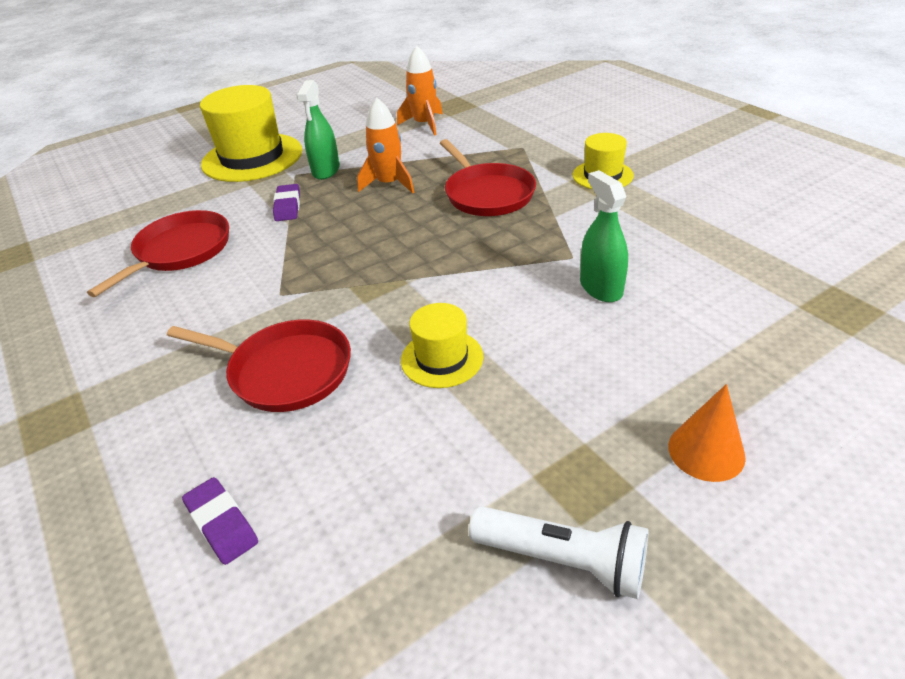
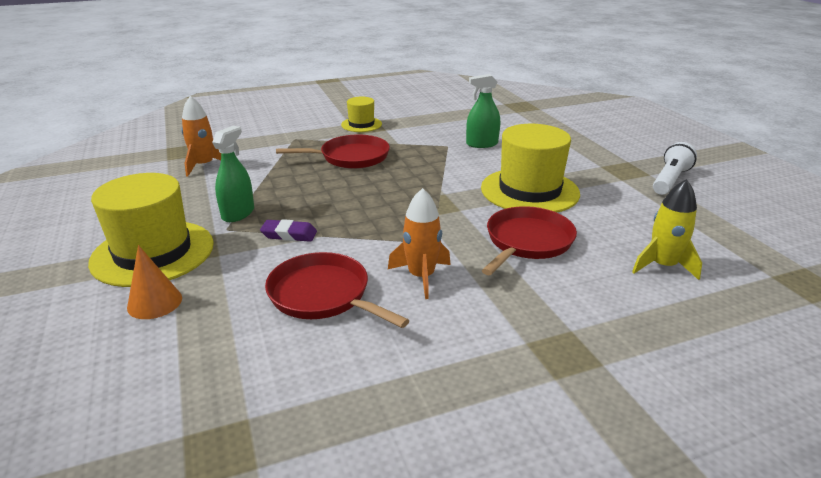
camera: 80 degrees left, 10 degrees down
(222, 524) = (662, 266): purple eraser -> yellow rocket
(326, 170) = (238, 213): green spray bottle -> green spray bottle turned 90 degrees counterclockwise
(389, 184) = (297, 188): orange rocket -> orange rocket (421, 276)
(442, 358) = (529, 191): yellow hat -> yellow hat, size x1.89
(706, 451) = (607, 145): orange cone -> orange cone (155, 302)

